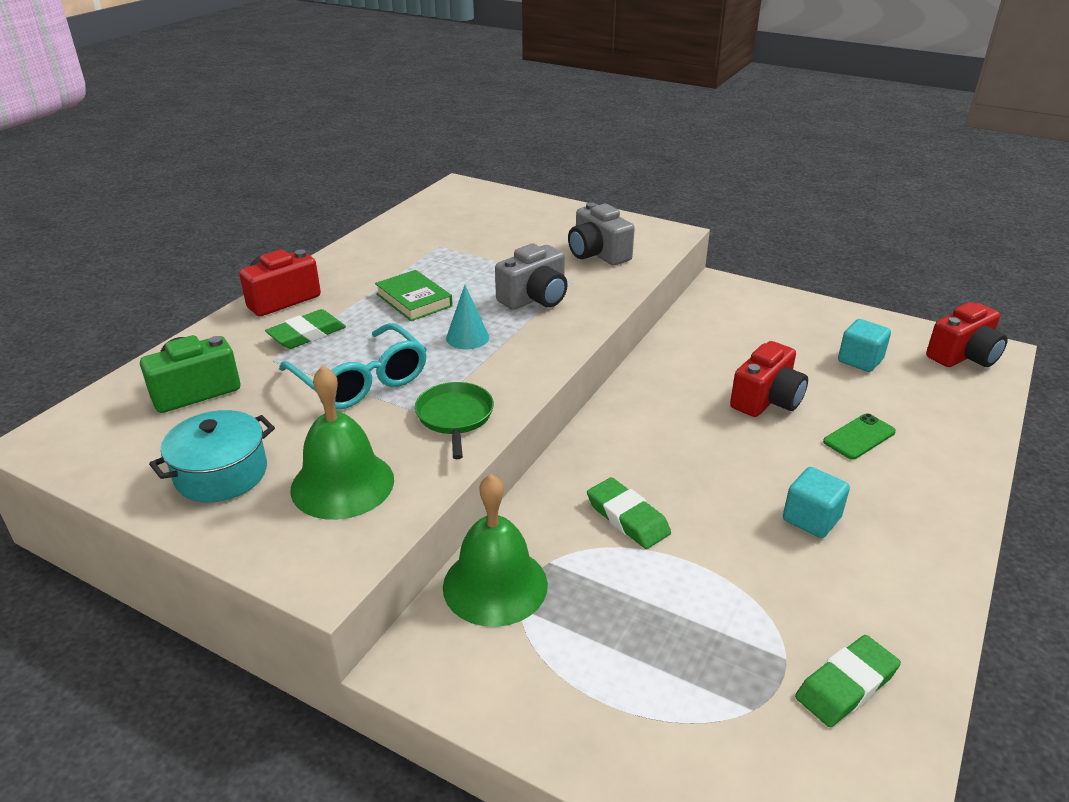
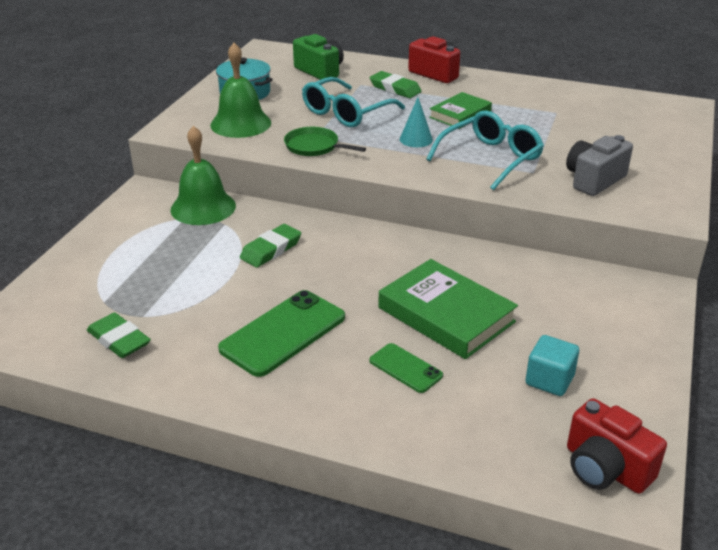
camera: 80 degrees right, 0 degrees up
(455, 417) = (314, 146): green pan -> green pan turned 135 degrees counterclockwise
(535, 298) = (490, 158): grey camera -> turquoise glasses
(767, 400) = (446, 315): red camera -> green book
(811, 519) = (283, 333): turquoise cube -> green phone

